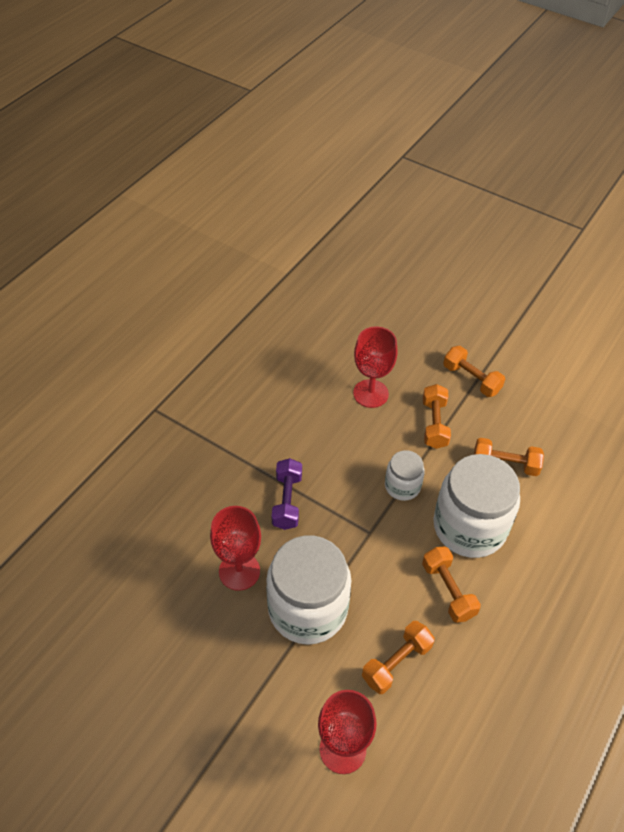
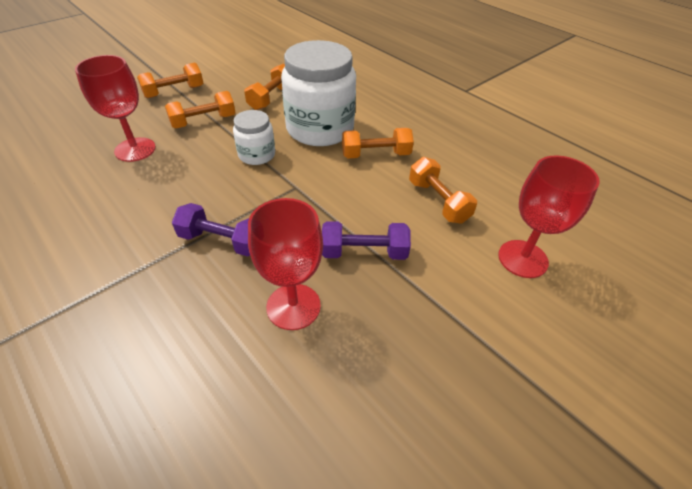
camera: 75 degrees left, 5 degrees down
(307, 608) = (364, 252): white jar -> purple dumbbell
(434, 424) = (203, 121): orange dumbbell -> orange dumbbell turned 45 degrees counterclockwise

